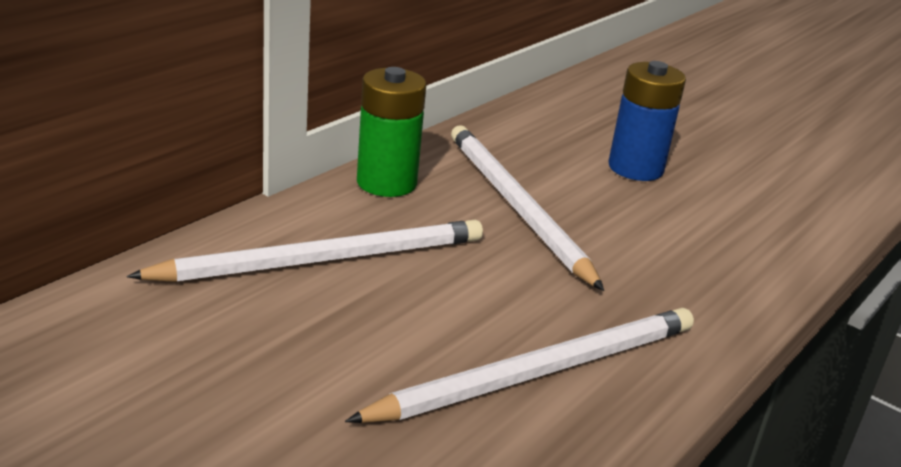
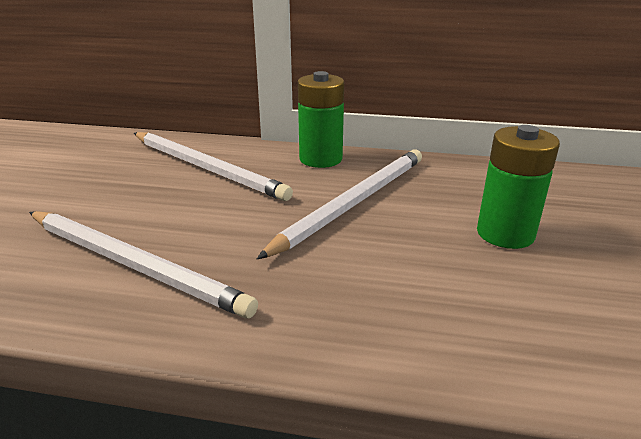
camera: 65 degrees right, 0 degrees up
(635, 168) = (505, 234): blue battery -> green battery

